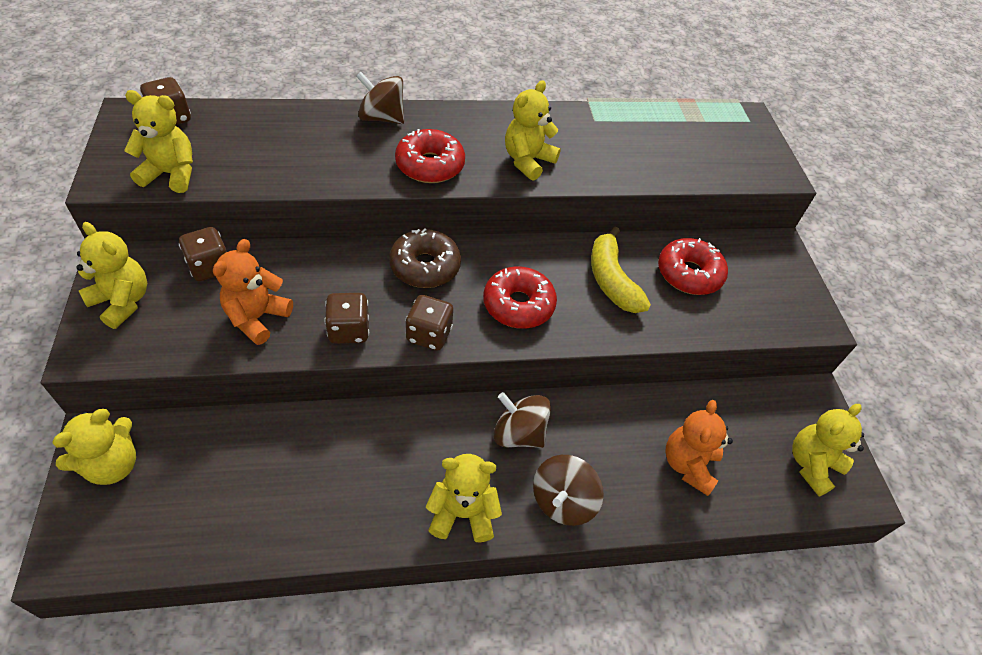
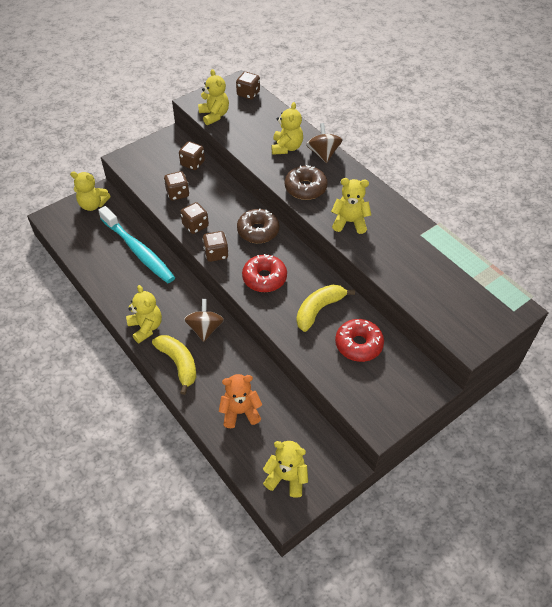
camera: 65 degrees right, 0 degrees up
(122, 302) = (153, 152): yellow teddy bear -> yellow teddy bear (286, 147)
(257, 318) = (177, 193): orange teddy bear -> brown dice
(290, 445) = (138, 250): none -> turquoise toothbrush
(430, 165) = (305, 188): red donut -> brown donut
(562, 501) = (178, 364): brown spinning top -> yellow banana

